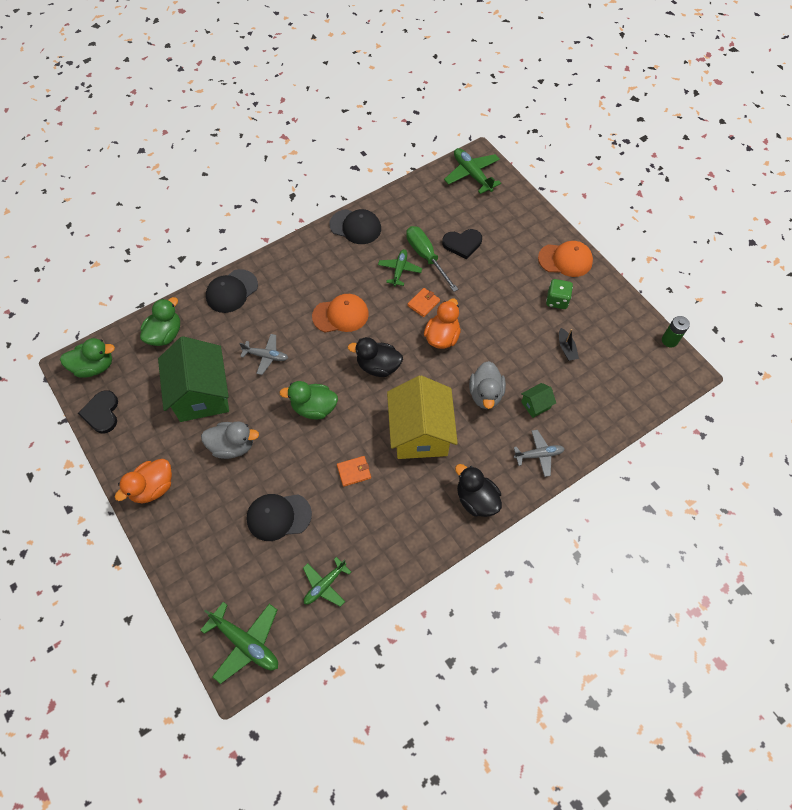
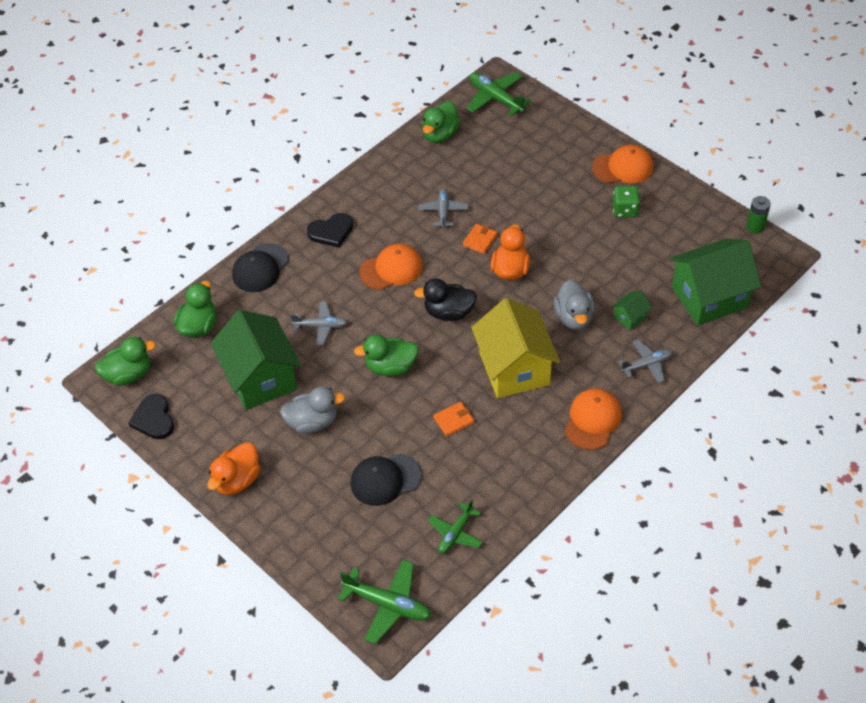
camera: 10 degrees left, 10 degrees down
(355, 227) = (380, 176): black cap -> none
(399, 270) = (443, 211): green plane -> grey plane
(416, 199) = (440, 135): none -> green duck
(426, 257) = (469, 192): green screwdriver -> none
(462, 244) = (505, 172): black heart -> black heart (331, 232)
(476, 499) = (592, 420): black duck -> orange cap
(566, 348) = (648, 255): black boat -> none
(611, 401) = (709, 297): none -> green house

